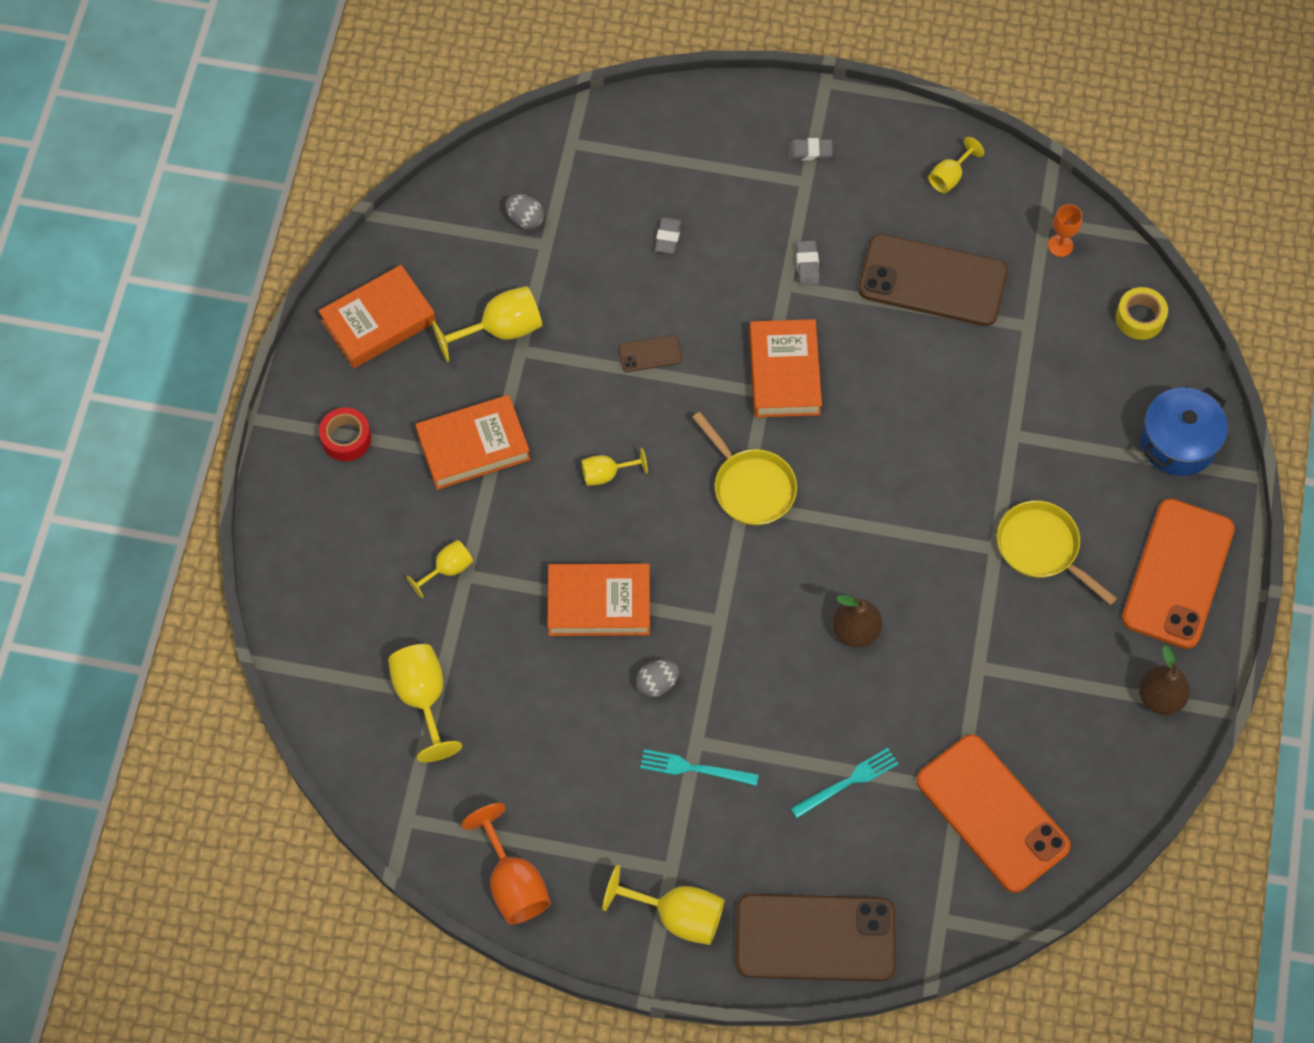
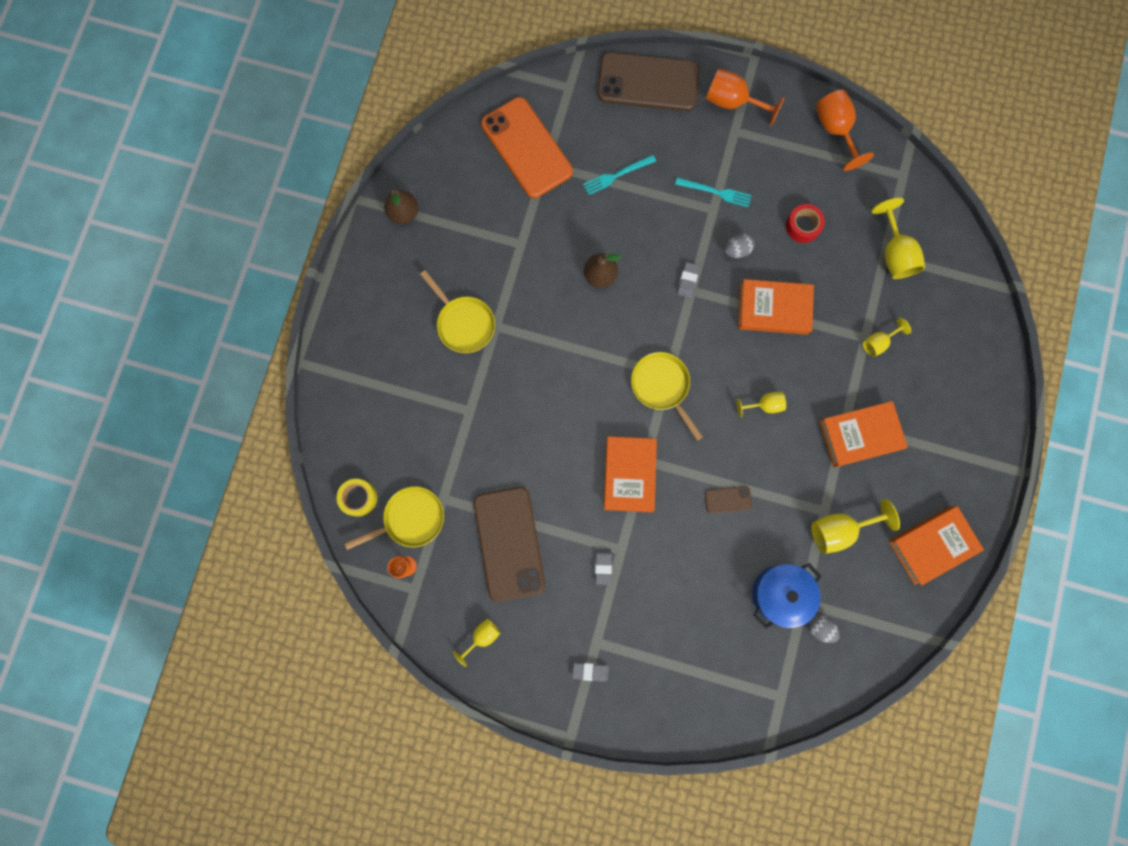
camera: 175 degrees left, 15 degrees up
(346, 438) = (952, 449): red tape -> red tape (803, 226)
(668, 237) = (708, 600): grey eraser -> grey eraser (687, 281)
(677, 915) = (733, 102): yellow goblet -> orange goblet
(932, 281) = (509, 543): brown phone -> brown phone turned 60 degrees clockwise
(1066, 298) = (410, 519): none -> yellow pan
(1177, 574) = (374, 297): orange phone -> none
(1178, 442) = (352, 394): blue pot -> blue pot (780, 594)

